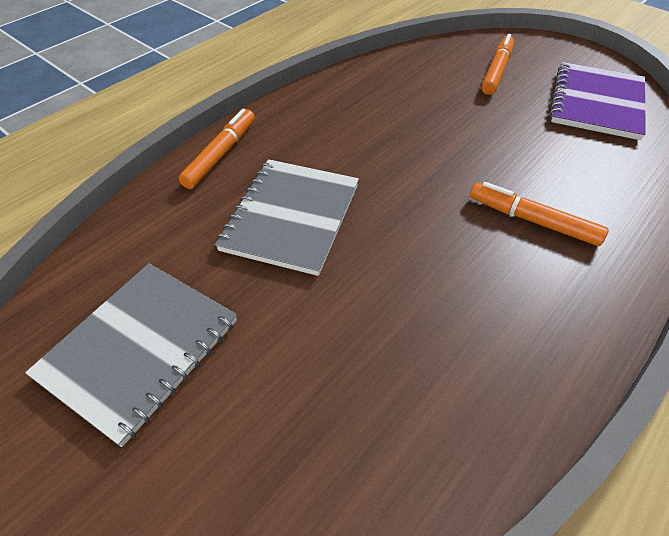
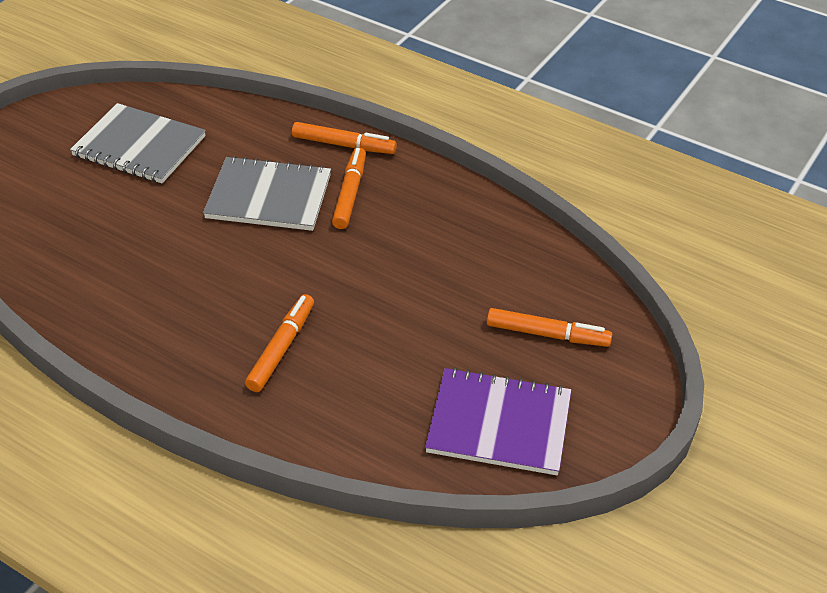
camera: 80 degrees right, 5 degrees down
(302, 156) = (350, 194): none -> orange marker

